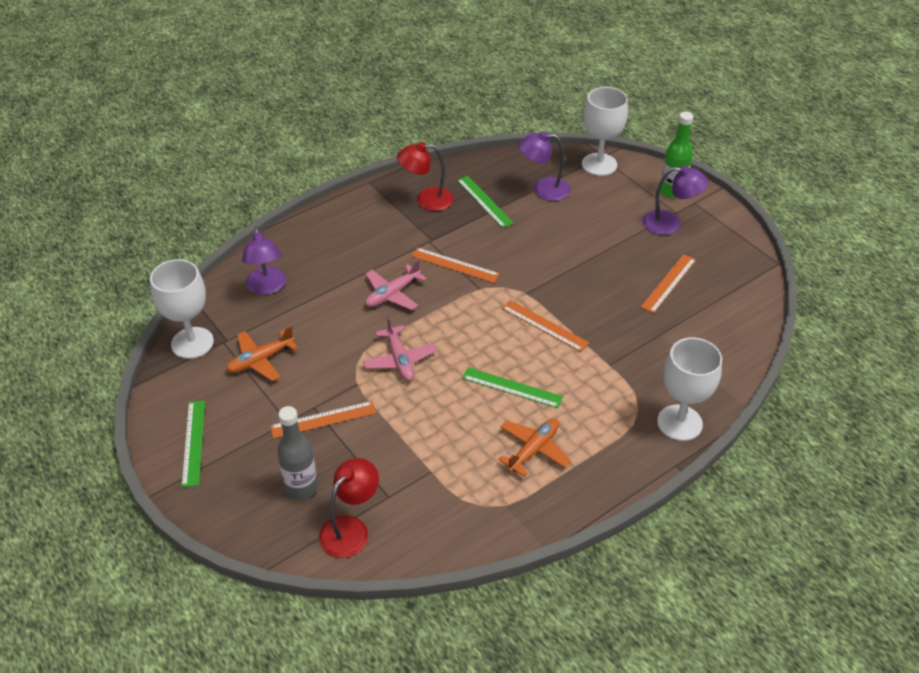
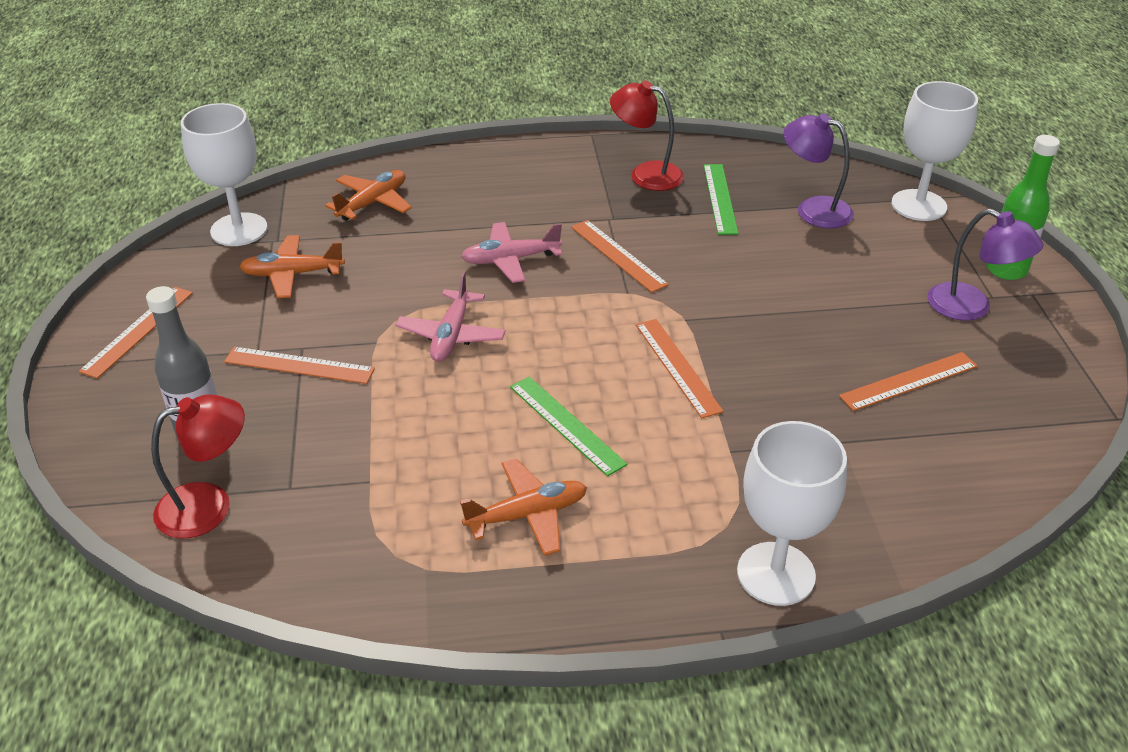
camera: 30 degrees right, 5 degrees down
(193, 442) = (138, 331): green ruler -> orange ruler
(267, 287) = (373, 203): purple lamp -> orange plane

